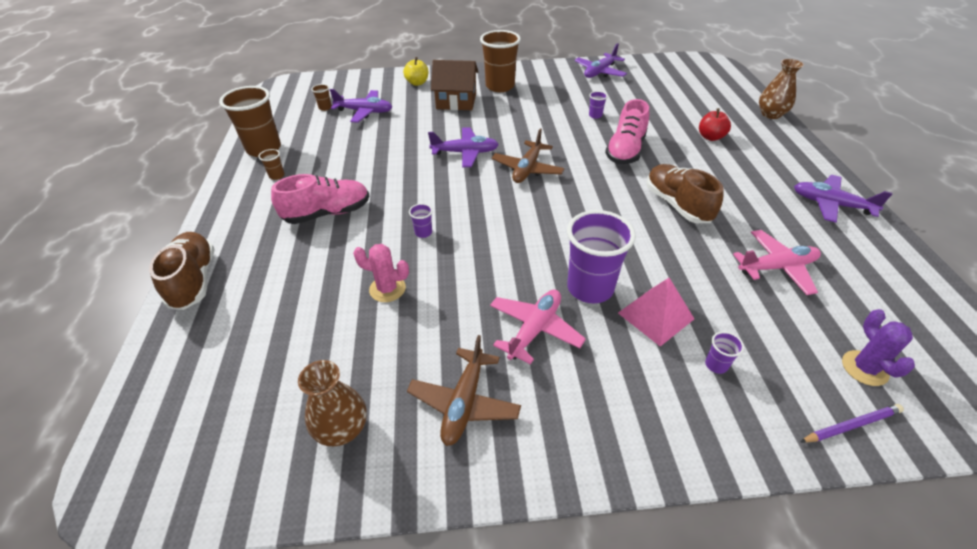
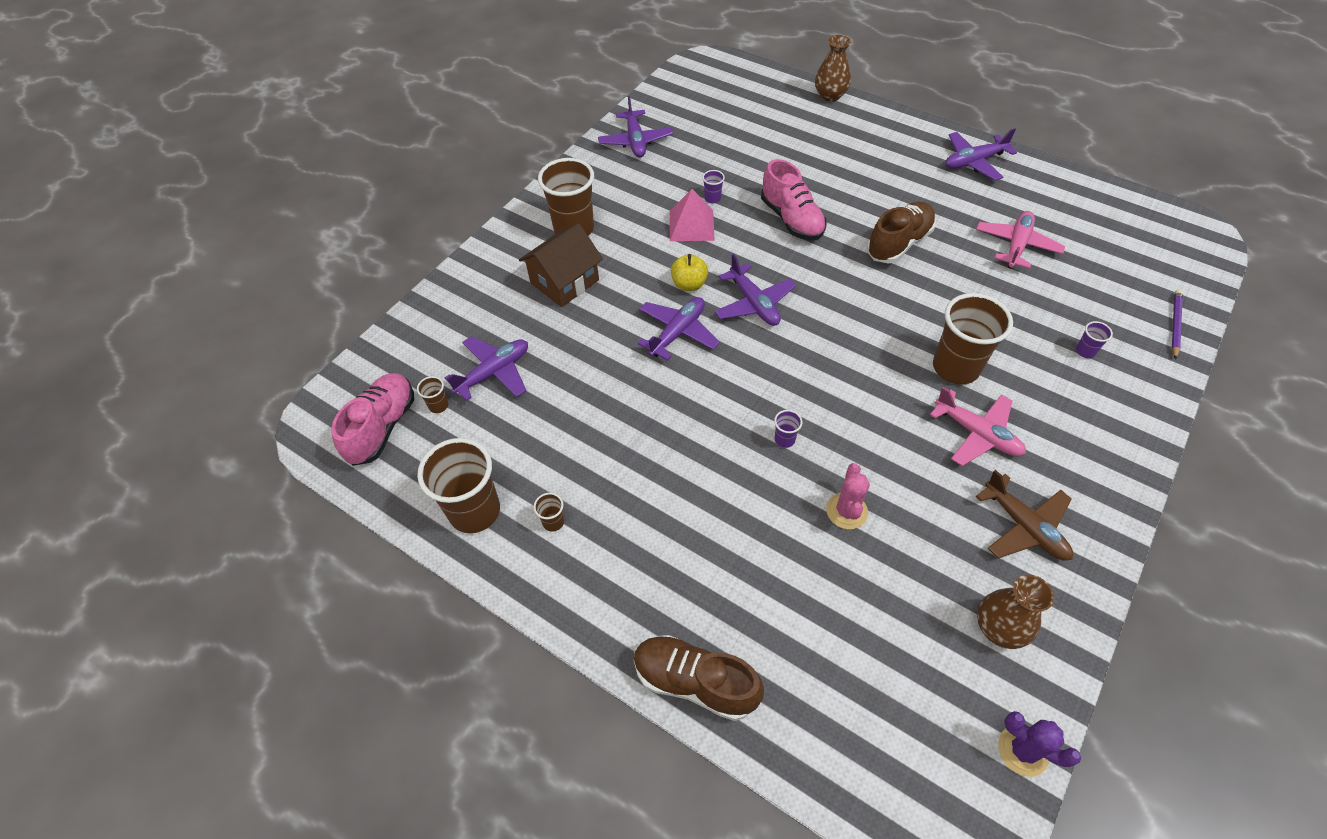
camera: 50 degrees left, 10 degrees up
(327, 213) = (678, 505): pink shoe -> pink shoe (382, 427)
(387, 289) = (846, 511): pink cactus -> pink cactus turned 45 degrees counterclockwise
(417, 83) = (481, 291): yellow apple -> yellow apple (689, 284)
(527, 169) = (754, 303): brown plane -> purple plane
(534, 329) = (977, 434): pink plane -> pink plane turned 150 degrees clockwise
(590, 288) = (955, 368): purple cup -> brown cup
(655, 315) = (1015, 349): pink pyramid -> pink pyramid (691, 225)
(677, 205) = (898, 243): brown shoe -> brown shoe turned 120 degrees clockwise
(710, 137) = (826, 154): red apple -> none
(864, 368) = (1136, 280): purple cactus -> purple cactus (1023, 750)

